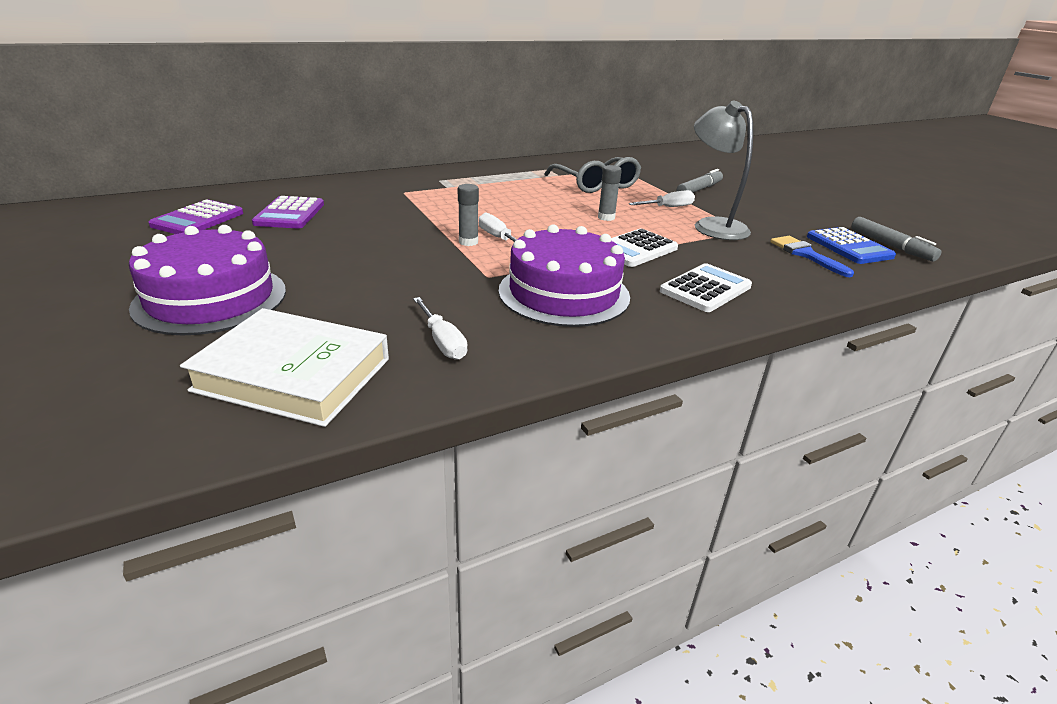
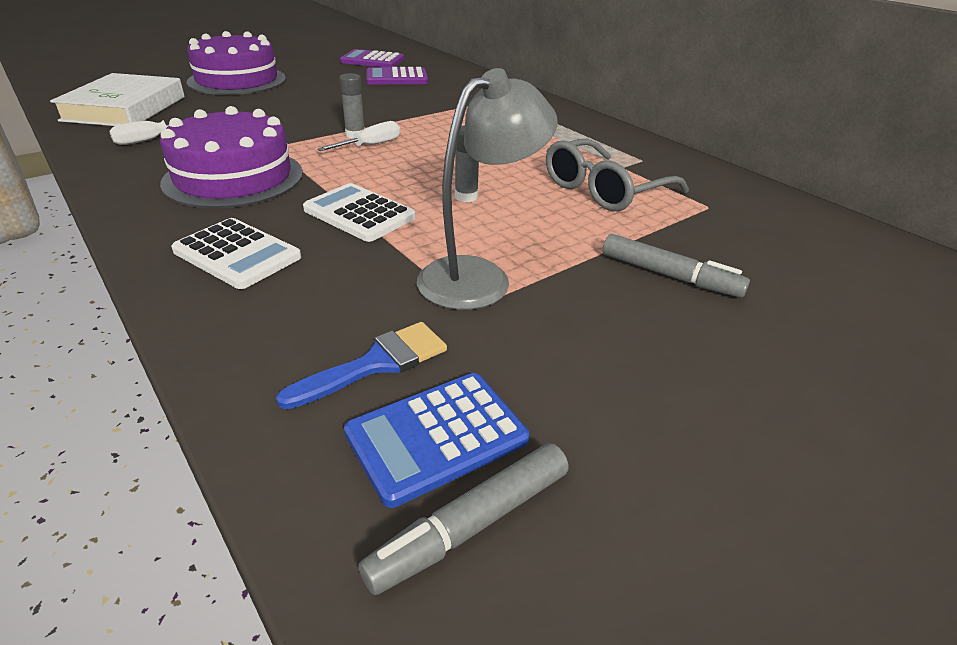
camera: 80 degrees right, 5 degrees up
(668, 207) = (542, 241): white screwdriver -> none

